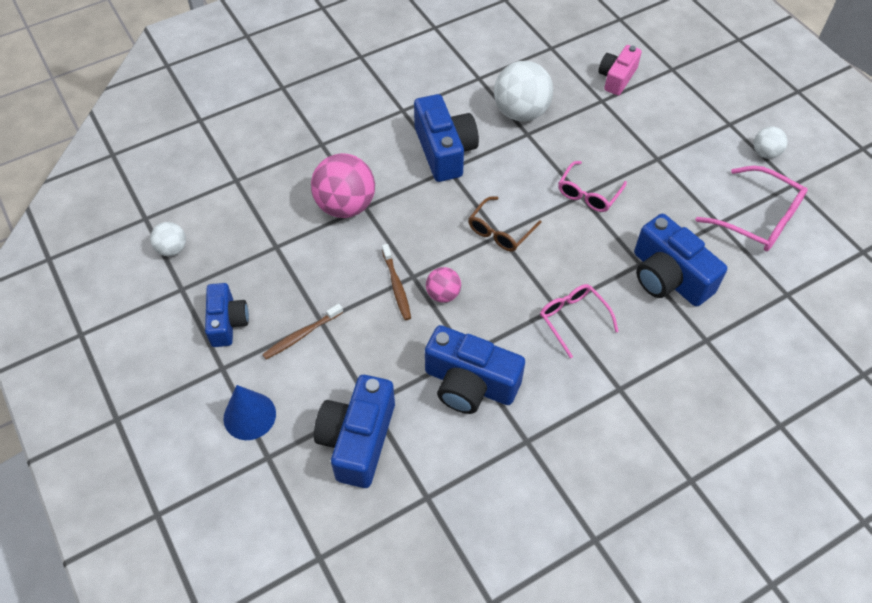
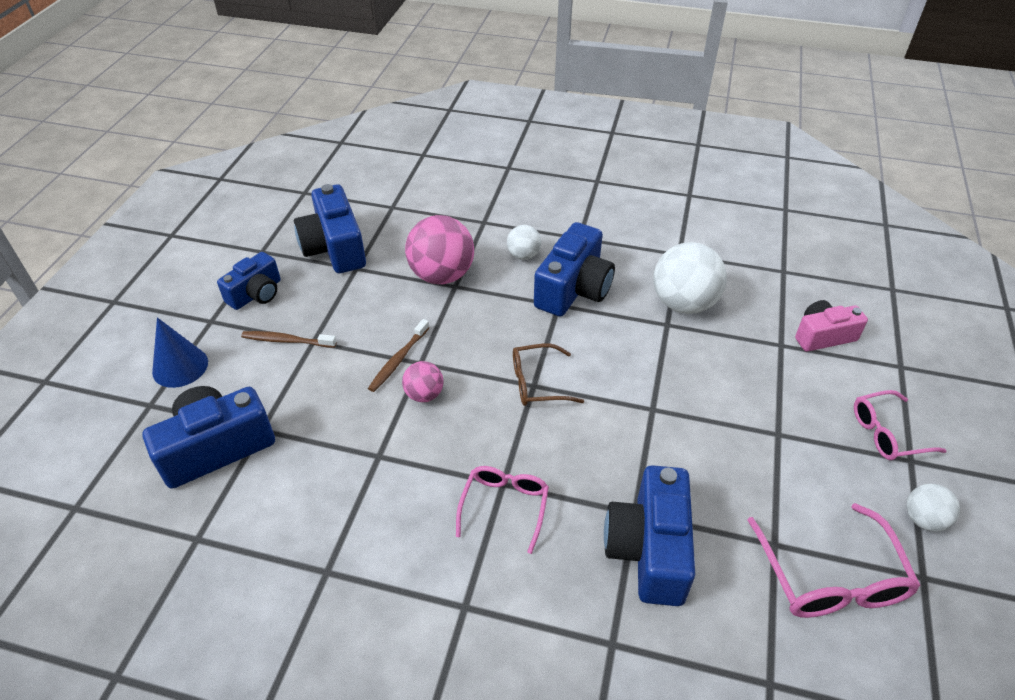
camera: 45 degrees right, 10 degrees down
(172, 249) = (292, 222): white ball -> white ball (523, 255)
(470, 383) = (348, 481): blue camera -> blue camera (334, 248)
(588, 193) = (663, 412): pink glasses -> pink glasses (888, 433)

